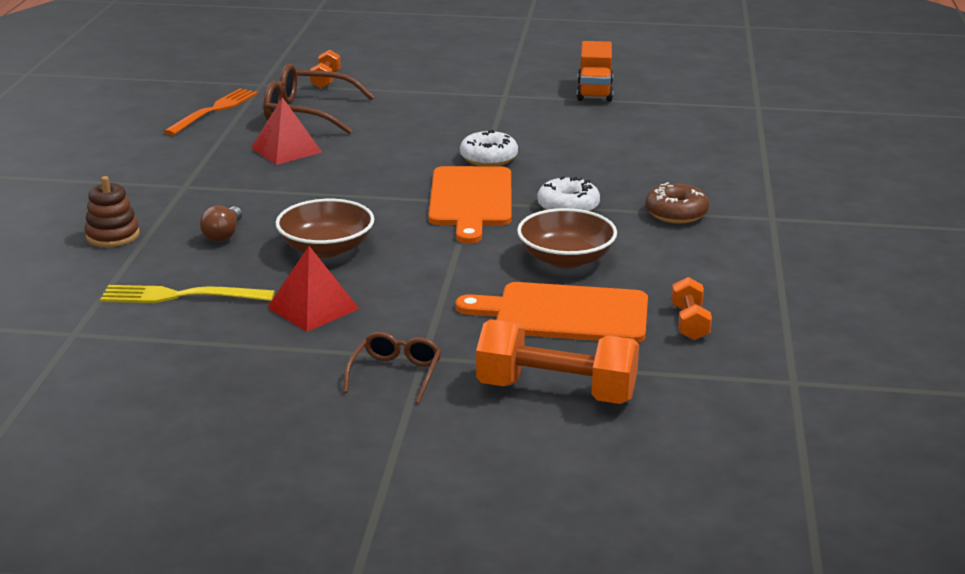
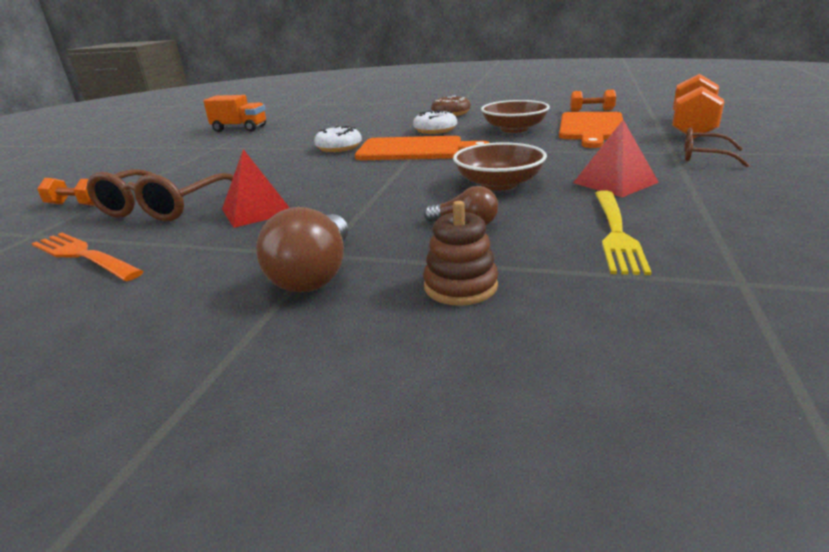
camera: 80 degrees left, 0 degrees up
(152, 188) = (315, 274): none -> brown light bulb

